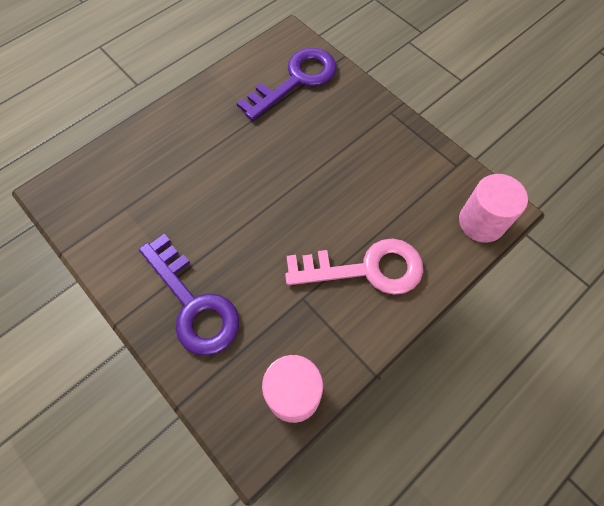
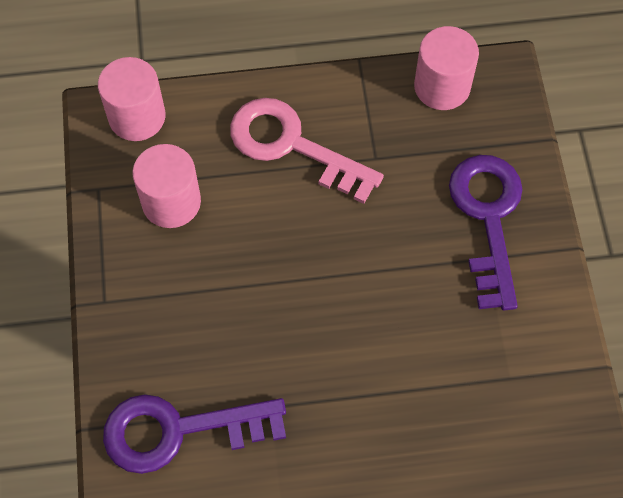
camera: 145 degrees left, 0 degrees up
(407, 184) = (171, 202): none -> pink cylinder

